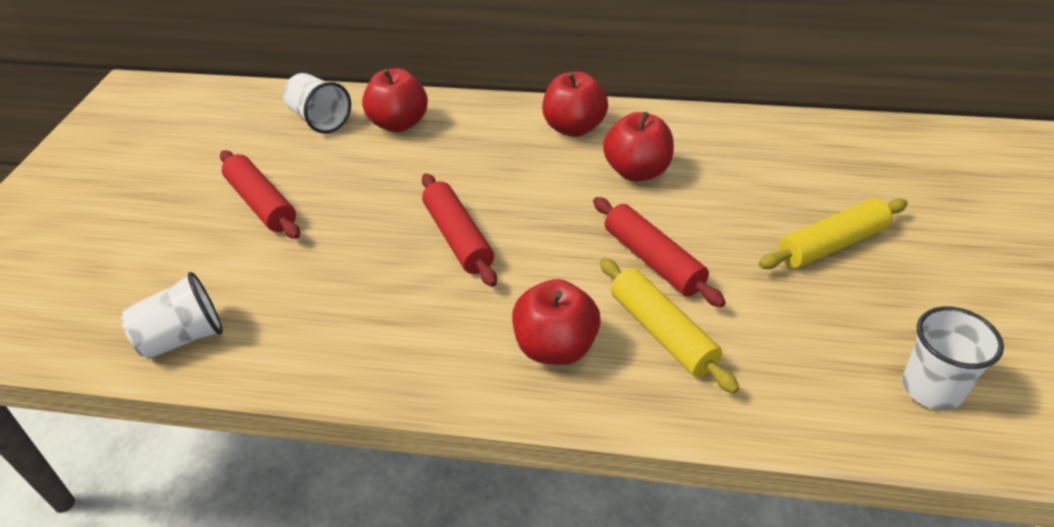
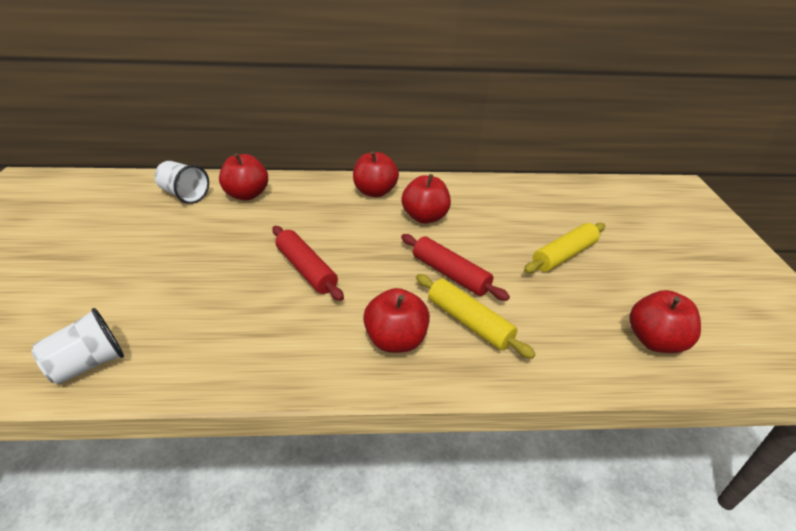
camera: 15 degrees left, 5 degrees down
(261, 203) = (145, 256): red rolling pin -> none
(932, 388) = (655, 341): white cup -> red apple

